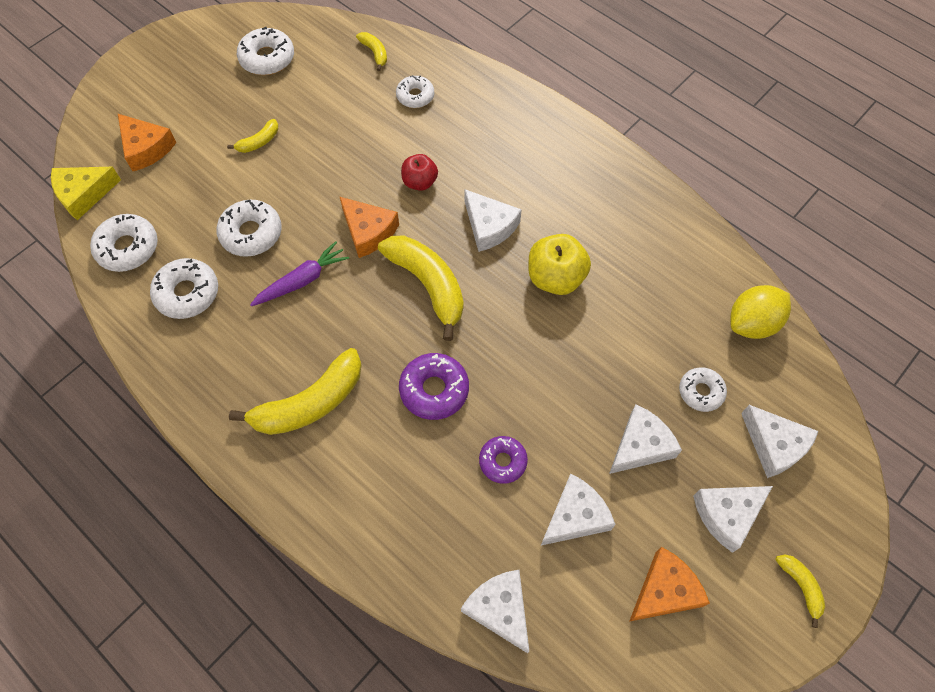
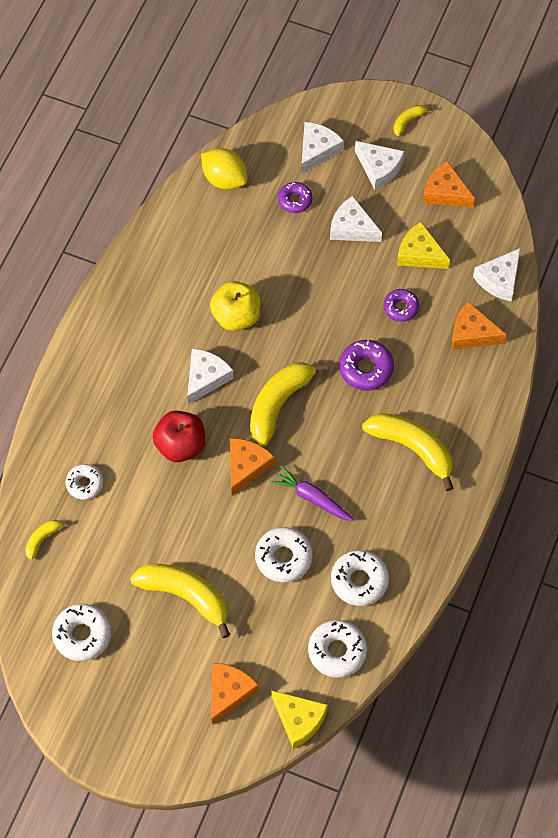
camera: 110 degrees left, 0 degrees up
(259, 142) = (185, 596): yellow banana -> yellow banana, size x2.10
(420, 182) = (180, 445): red apple -> red apple, size x1.57
(432, 537) = (472, 333): none -> orange cheese
(575, 516) = (419, 254): white cheese -> yellow cheese
(701, 392) = (295, 200): white donut -> purple donut

